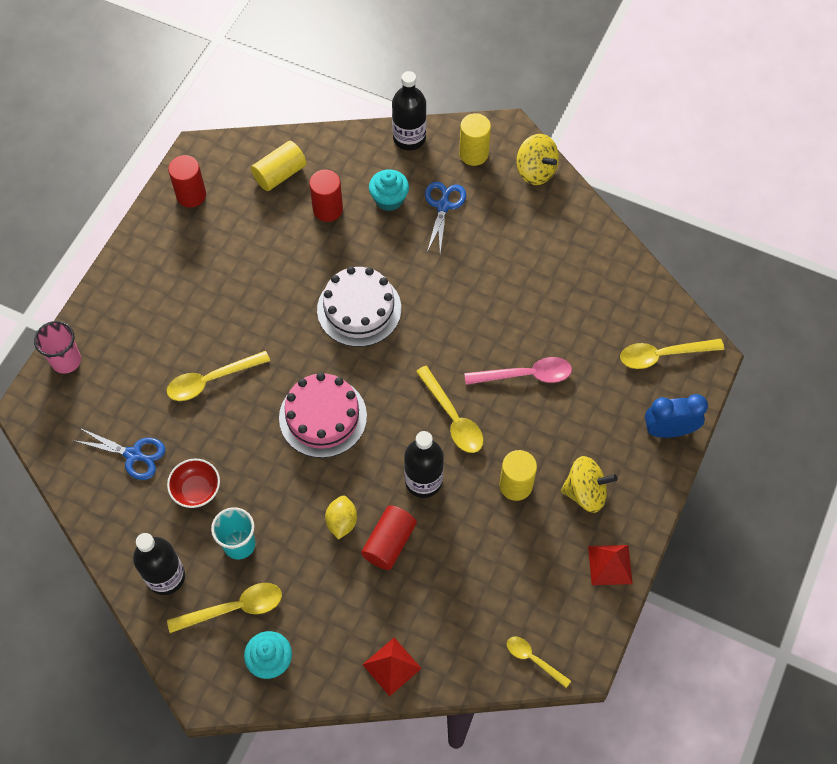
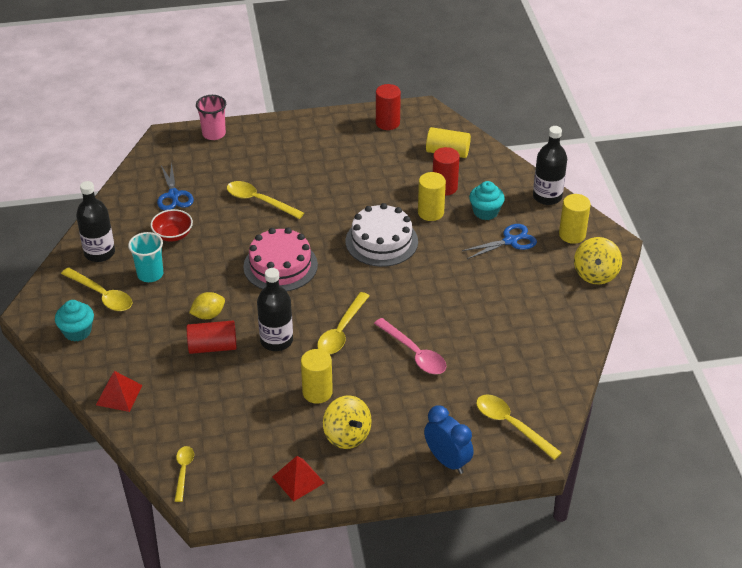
camera: 55 degrees right, 20 degrees down
(353, 243) = (430, 212): none -> yellow cylinder

